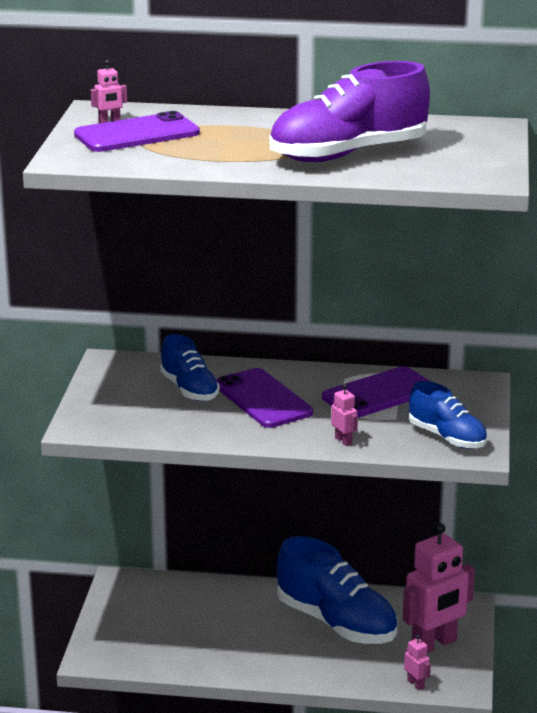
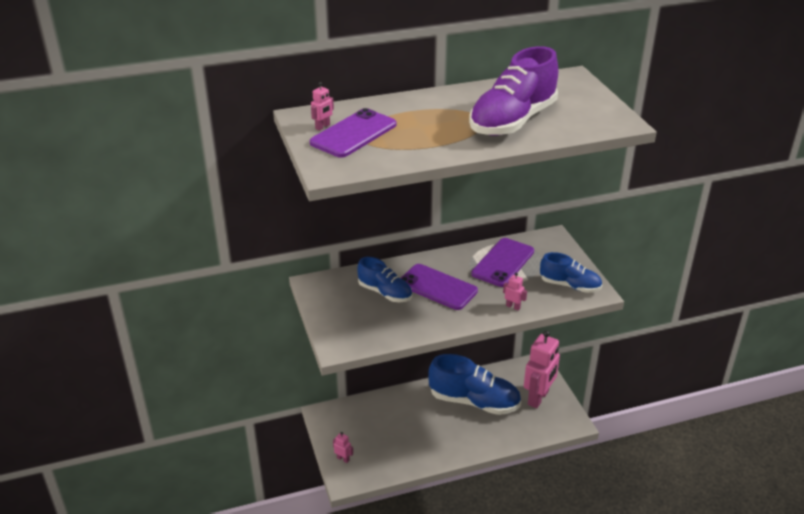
camera: 25 degrees left, 10 degrees up
(416, 684) = (548, 430): pink robot -> pink robot (343, 459)

